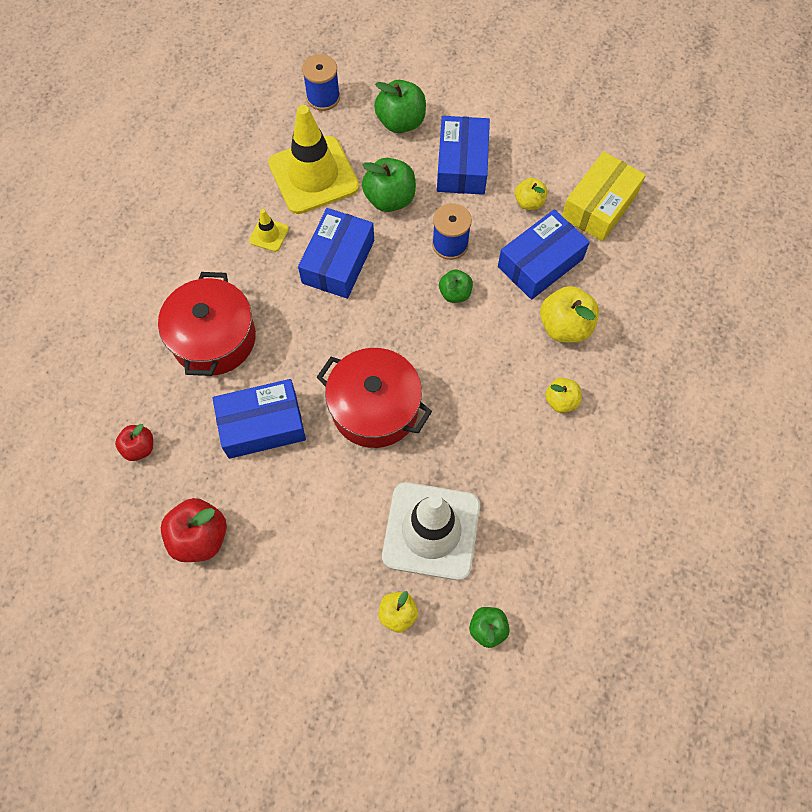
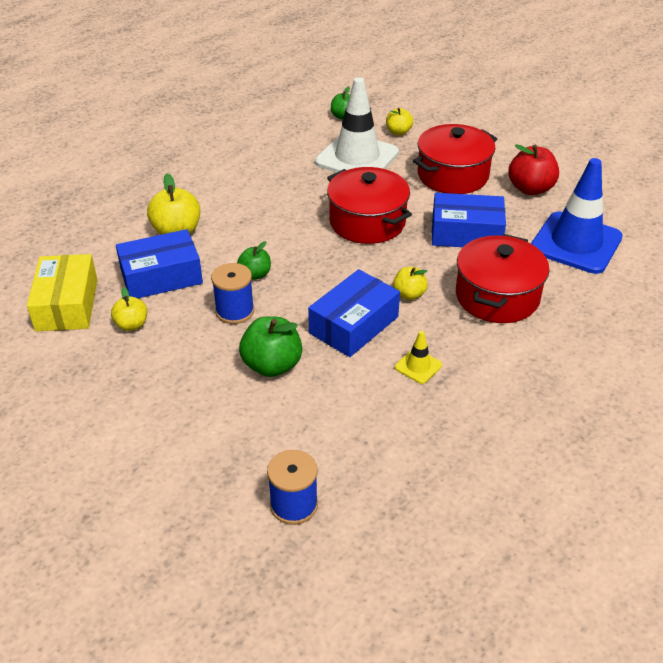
camera: 160 degrees left, 25 degrees down
(139, 448) = (576, 243): red apple -> blue traffic cone
(301, 533) = (452, 175): none -> red pot
(313, 175) = (346, 412): yellow traffic cone -> none
(401, 122) = (212, 443): green apple -> none
(462, 165) = (173, 377): blue box -> none
(561, 401) = (216, 194): yellow apple -> yellow apple (409, 294)
(599, 205) = (67, 304): yellow box -> yellow box turned 60 degrees counterclockwise

